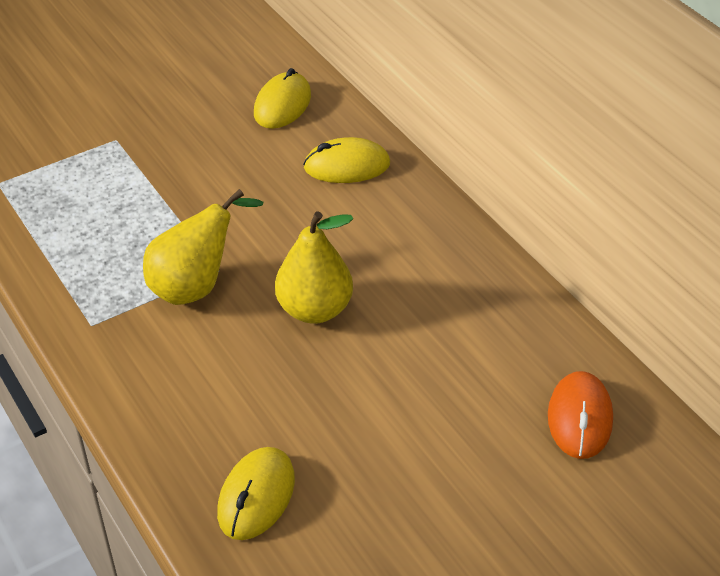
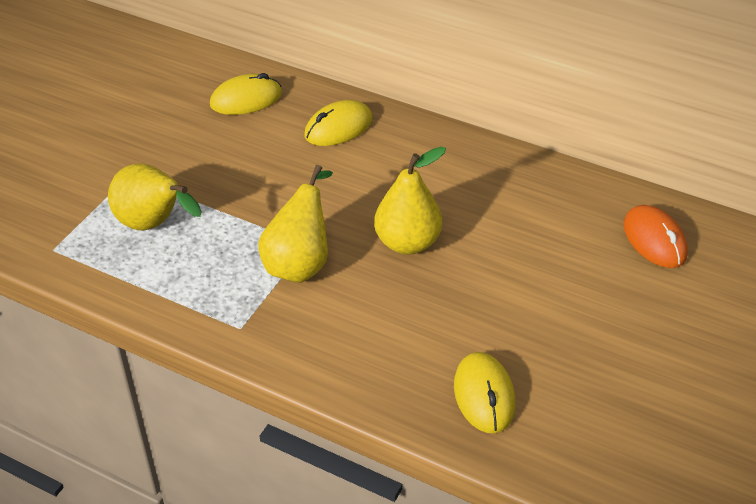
camera: 30 degrees left, 0 degrees up
(99, 195) = (154, 225): none -> yellow pear
(282, 105) = (246, 99): yellow mouse -> yellow mouse turned 75 degrees clockwise

